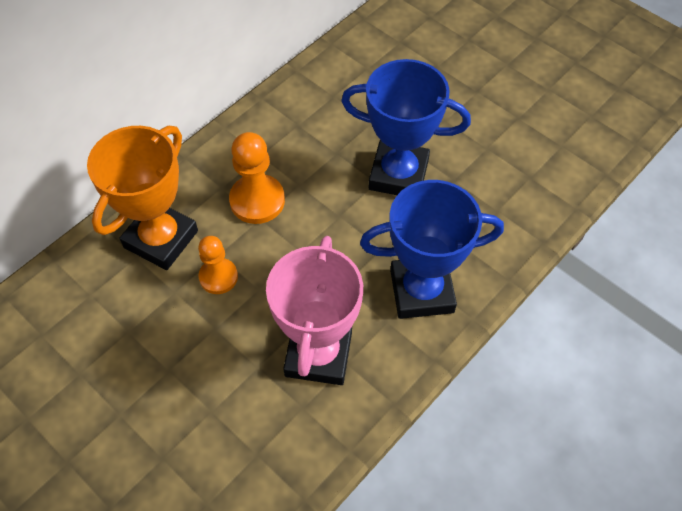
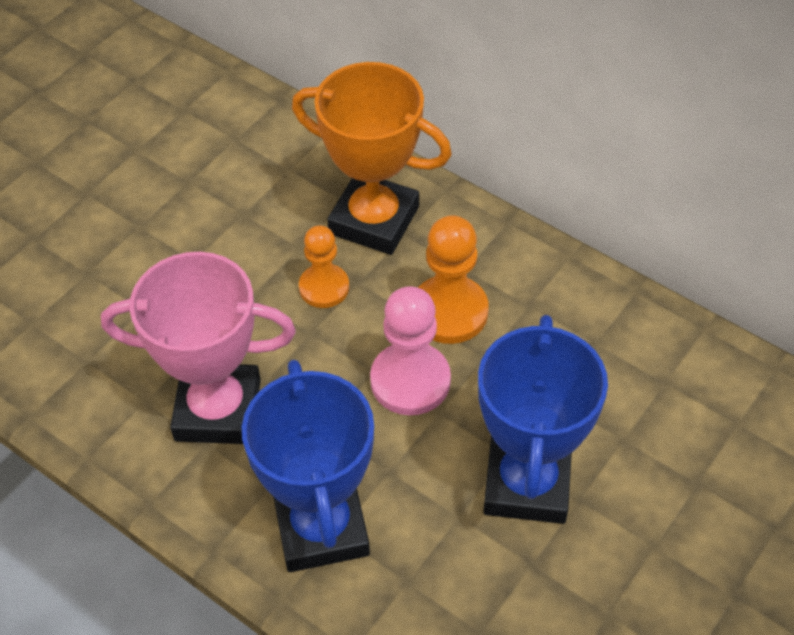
camera: 85 degrees right, 5 degrees down
(311, 229) = (410, 381): none -> pink pawn

